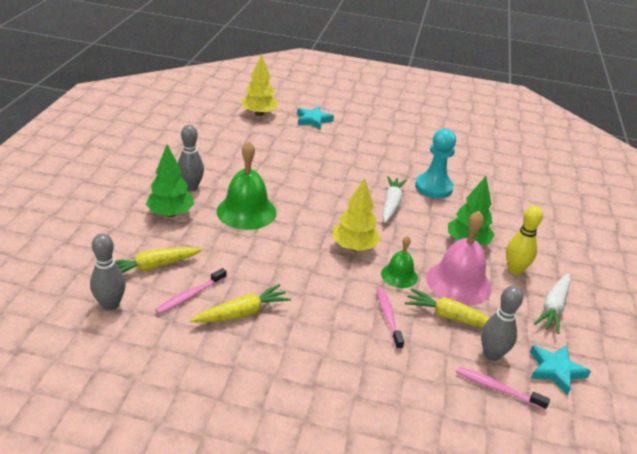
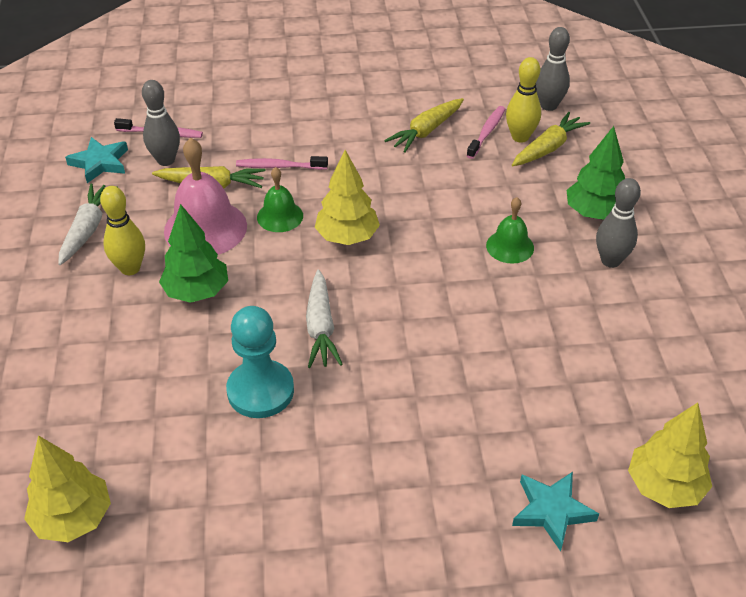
camera: 165 degrees right, 10 degrees up
(166, 283) = (520, 137): none -> yellow bowling pin
(246, 211) = (510, 246): green bell -> green bell, size x0.57
(388, 317) = (279, 166): pink toothbrush -> pink toothbrush turned 120 degrees clockwise
(529, 169) = (73, 518): none -> yellow tree

